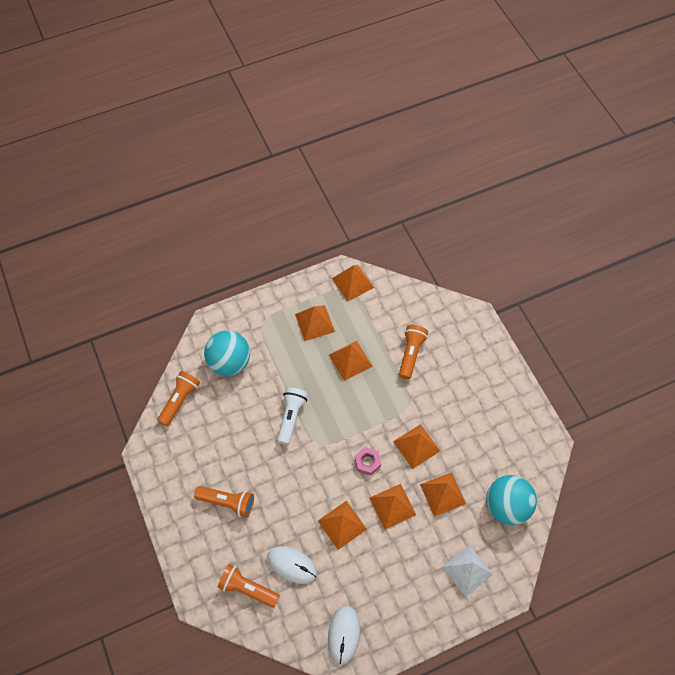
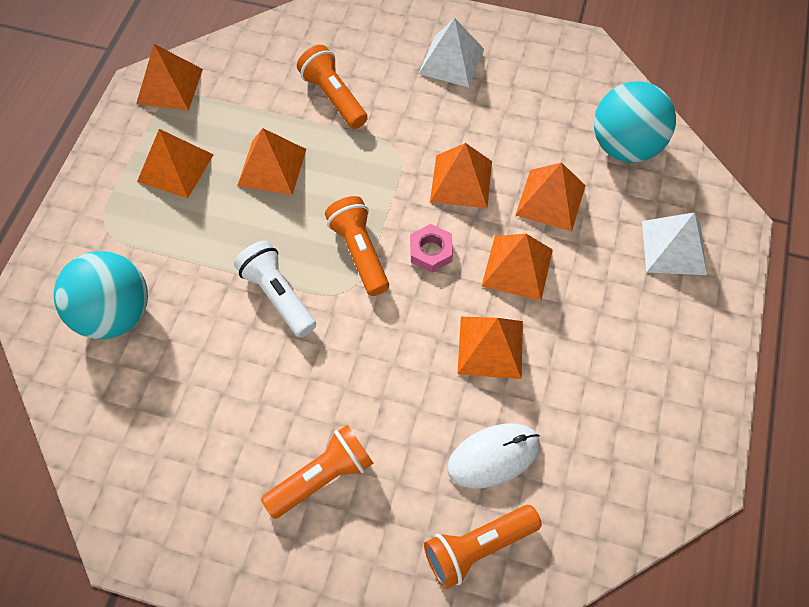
camera: 50 degrees left, 0 degrees up
(179, 400) = (99, 427): orange flashlight -> orange flashlight (359, 252)
(344, 634) = (648, 461): white mouse -> none
(481, 387) = (451, 61): none -> white pyramid

